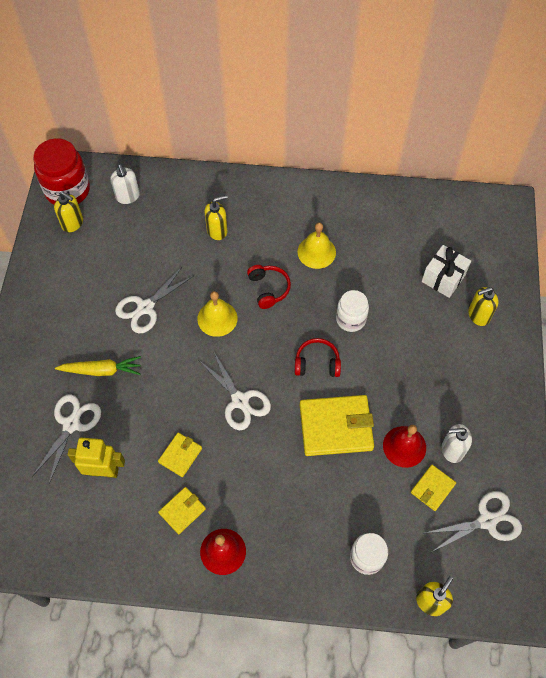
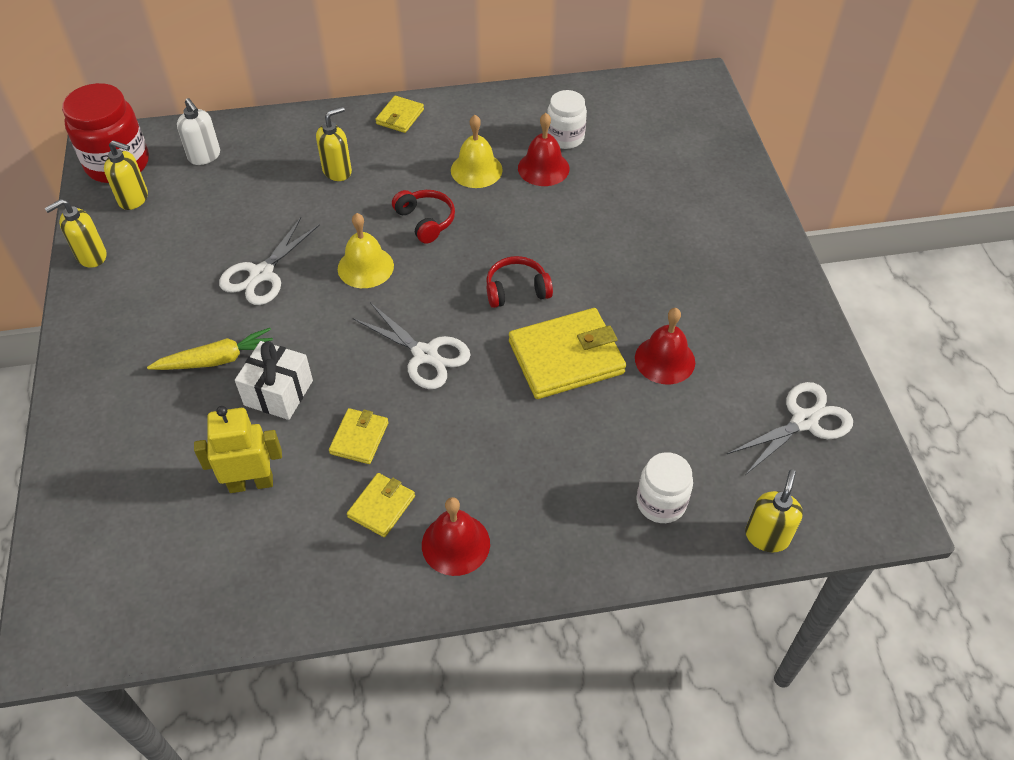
camera: 15 degrees left, 10 degrees down
(71, 424) = (188, 435): white scissors -> none
(350, 319) = (545, 233): white jar -> white jar (565, 138)
(365, 261) = (543, 168): none -> red bell
(432, 488) = (719, 400): yellow wallet -> yellow wallet (400, 117)
(443, 278) = (647, 167): white gift -> white gift (278, 393)
(452, 450) = (728, 350): white soap dispenser -> none
(478, 315) = (706, 197): yellow soap dispenser -> yellow soap dispenser (91, 256)

